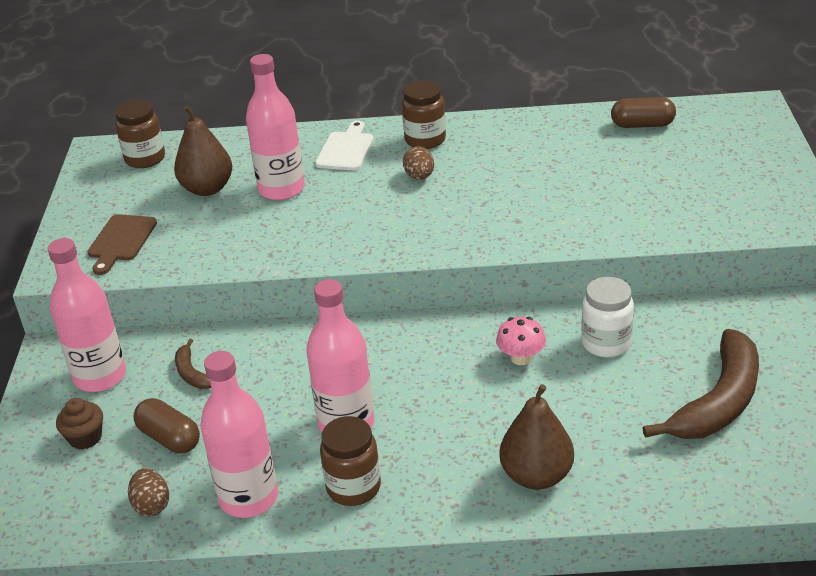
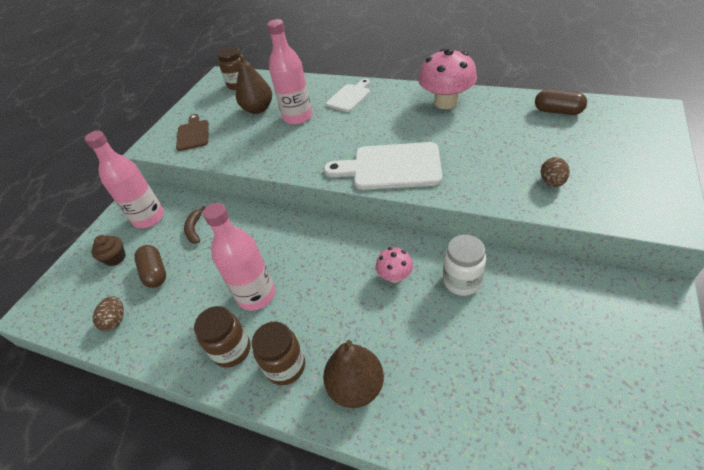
camera: 25 degrees right, 10 degrees up
(121, 241) = (193, 134): brown cutting board -> brown cutting board turned 135 degrees clockwise
(248, 498) = (168, 335): pink bottle -> none
(419, 177) = (383, 123): brown egg -> brown egg (552, 182)
(425, 140) = (401, 98): brown jar -> brown jar (285, 366)
(462, 227) = (391, 167): none -> white cutting board
(492, 136) = (446, 102): none -> pink mushroom
(718, 402) = (530, 365): brown banana -> none

